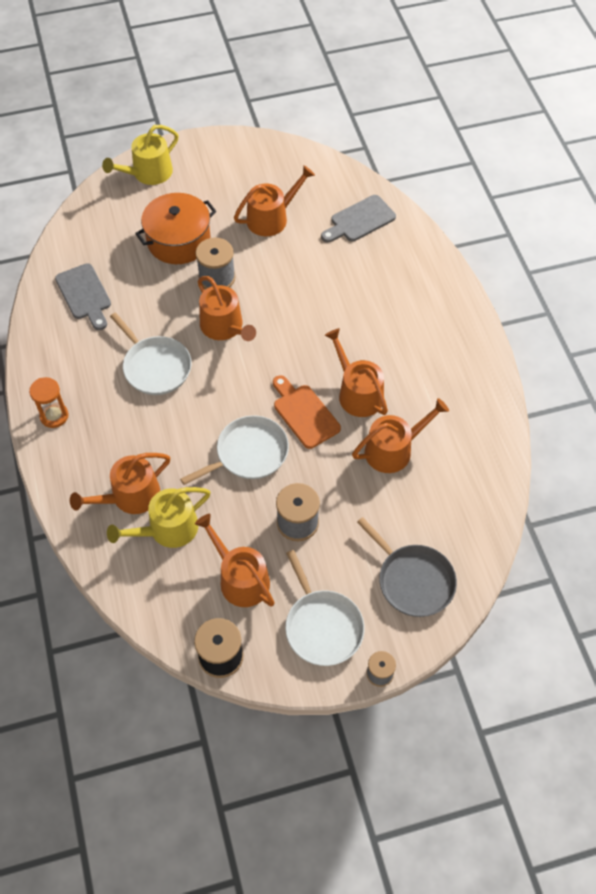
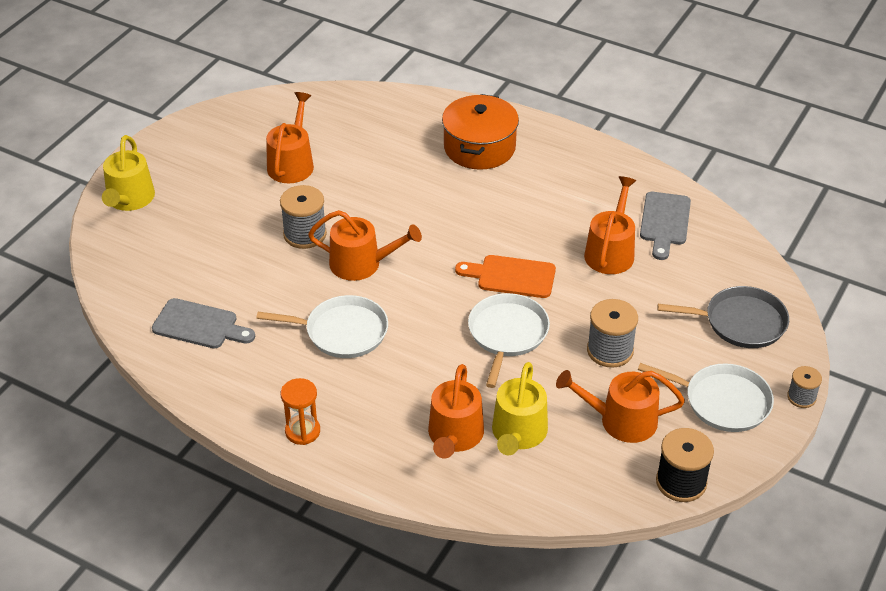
camera: 45 degrees left, 15 degrees down
(178, 240) = (231, 230): orange pot -> orange pot (479, 147)
(357, 393) = (532, 234): orange watering can -> none
(360, 220) = (369, 120): grey cutting board -> grey cutting board (664, 222)

